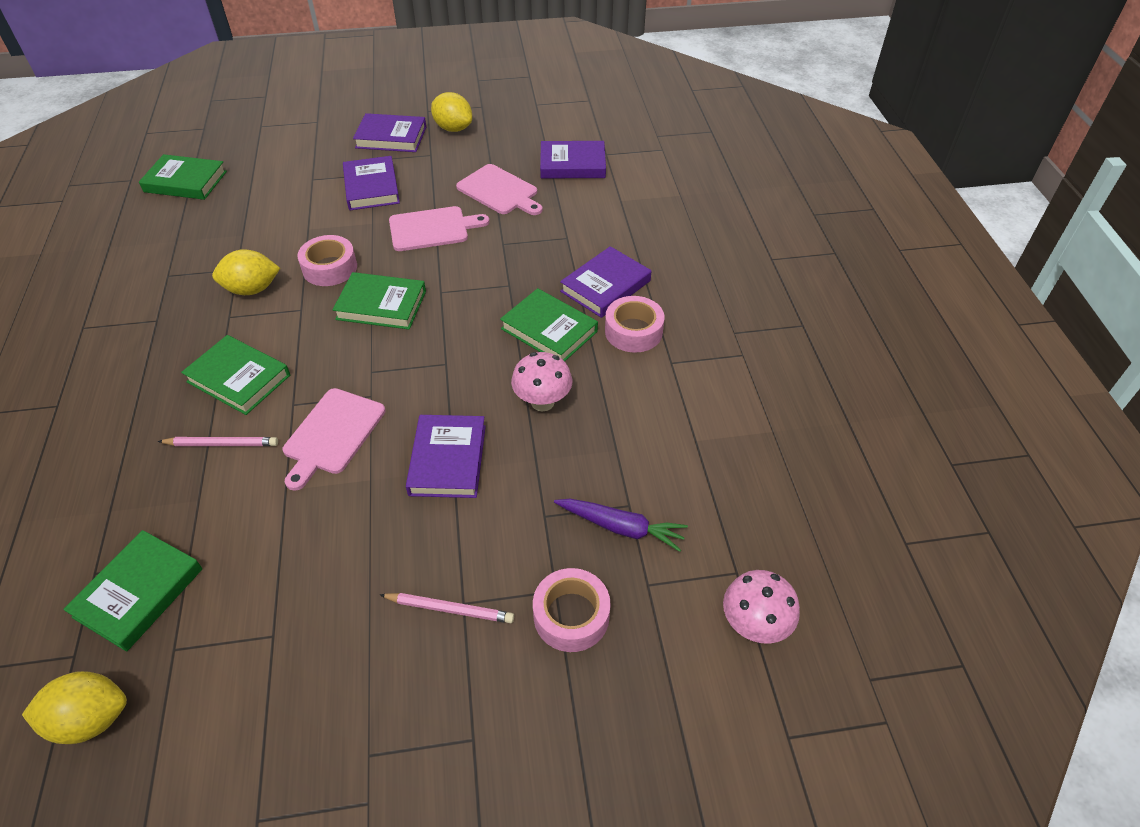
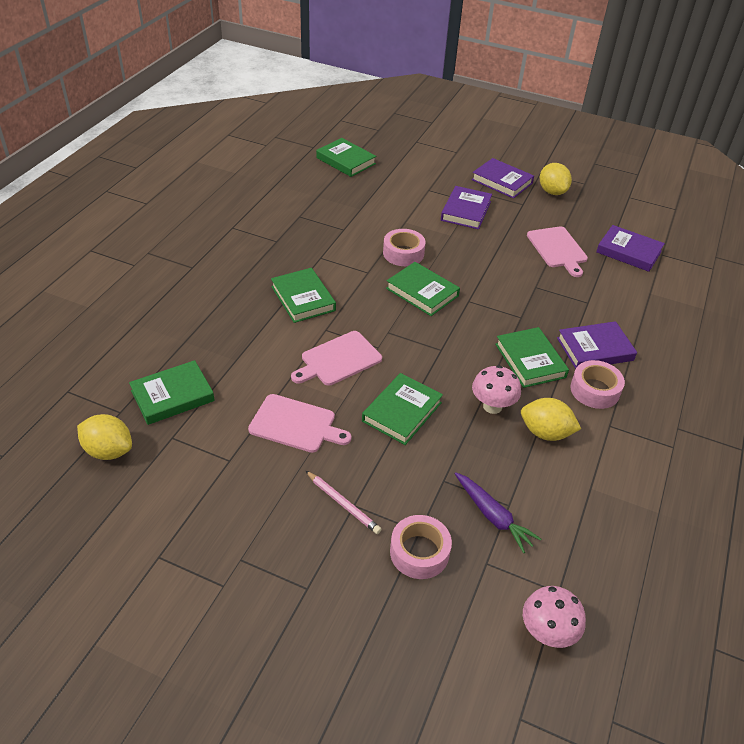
camera: 30 degrees right, 5 degrees down
(222, 444) = (269, 333): pink pencil -> none
(252, 289) = (345, 246): yellow lemon -> yellow lemon (545, 433)
(432, 229) = (490, 256): pink cutting board -> pink cutting board (296, 424)
(448, 460) = (402, 412): purple book -> green book

